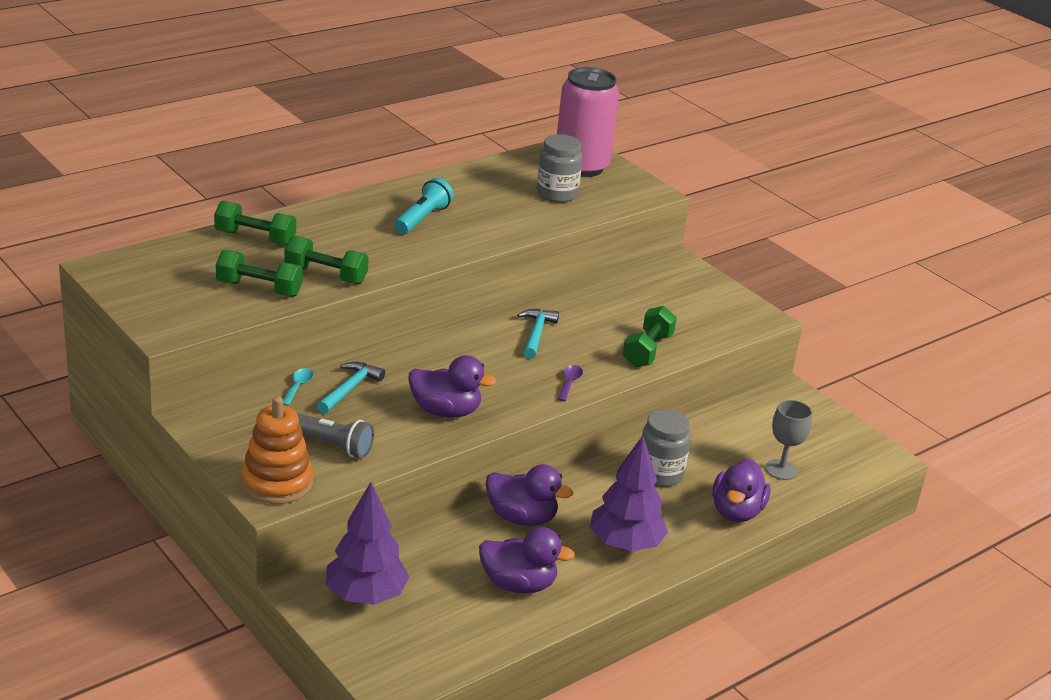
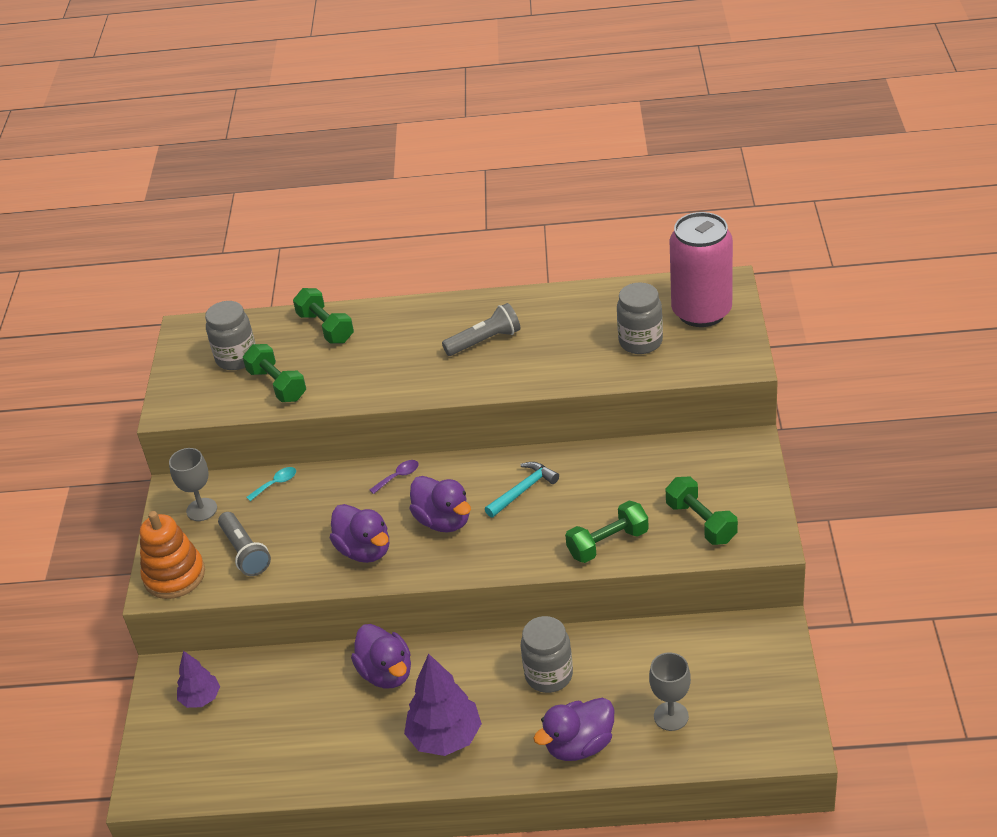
camera: 45 degrees right, 10 degrees up
(188, 278) = (236, 358): none -> grey jar
(243, 425) = (201, 509): none -> grey goblet
(326, 275) = (342, 385): green dumbbell -> green dumbbell (701, 522)
(350, 388) = (312, 499): turquoise hammer -> none
(365, 596) = (201, 698): purple tree -> purple tree, size x0.59
(422, 219) = (485, 341): turquoise flashlight -> grey flashlight
(518, 584) = (321, 739): purple duck -> purple duck (443, 521)
(569, 383) = (498, 556): purple spoon -> purple spoon (398, 476)

